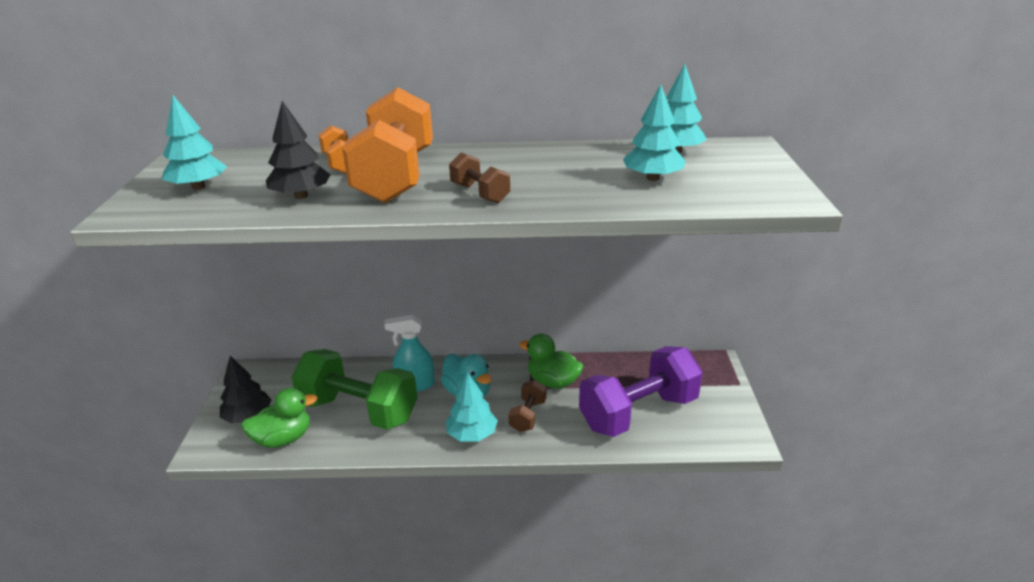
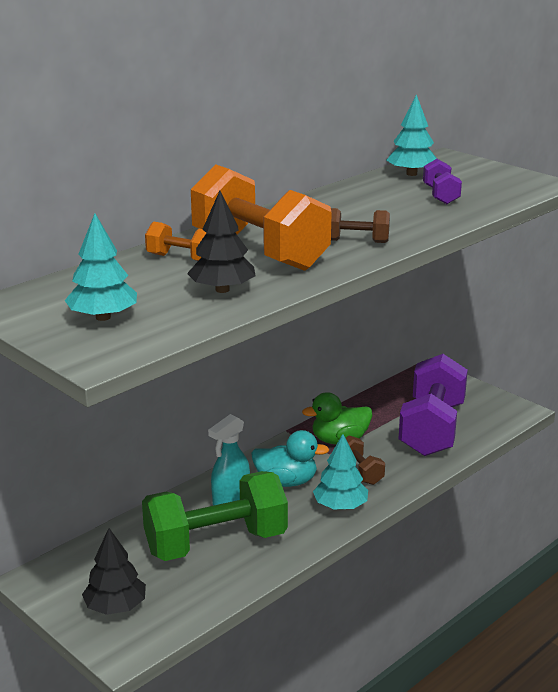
camera: 45 degrees left, 5 degrees down
(283, 439) = (186, 600): green duck -> none
(653, 178) = (440, 195): turquoise tree -> purple dumbbell

